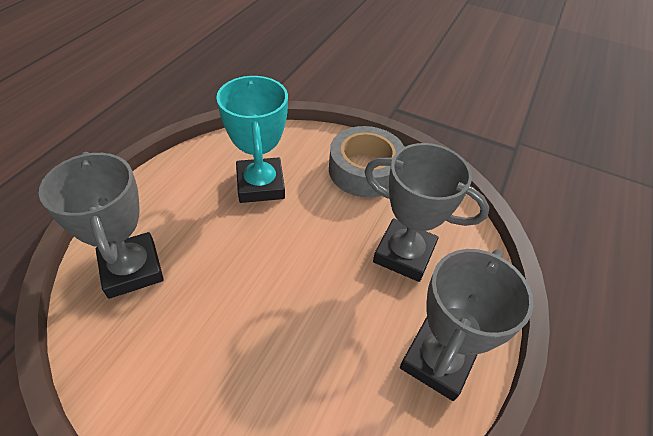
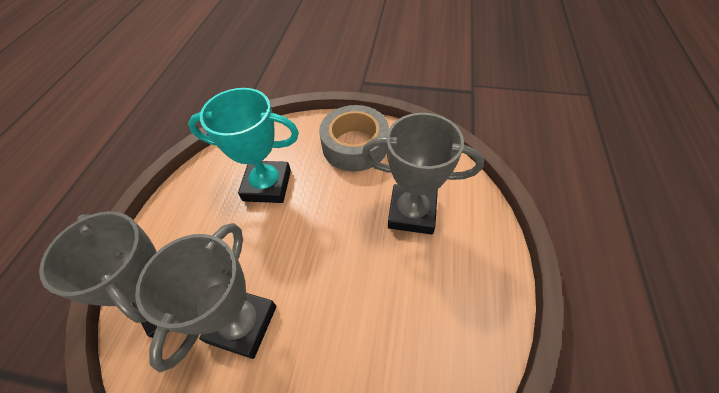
camera: 10 degrees left, 5 degrees up
(260, 185) = (267, 185): turquoise trophy -> turquoise trophy turned 60 degrees counterclockwise
(437, 360) = (470, 301): grey trophy -> grey trophy (242, 324)

